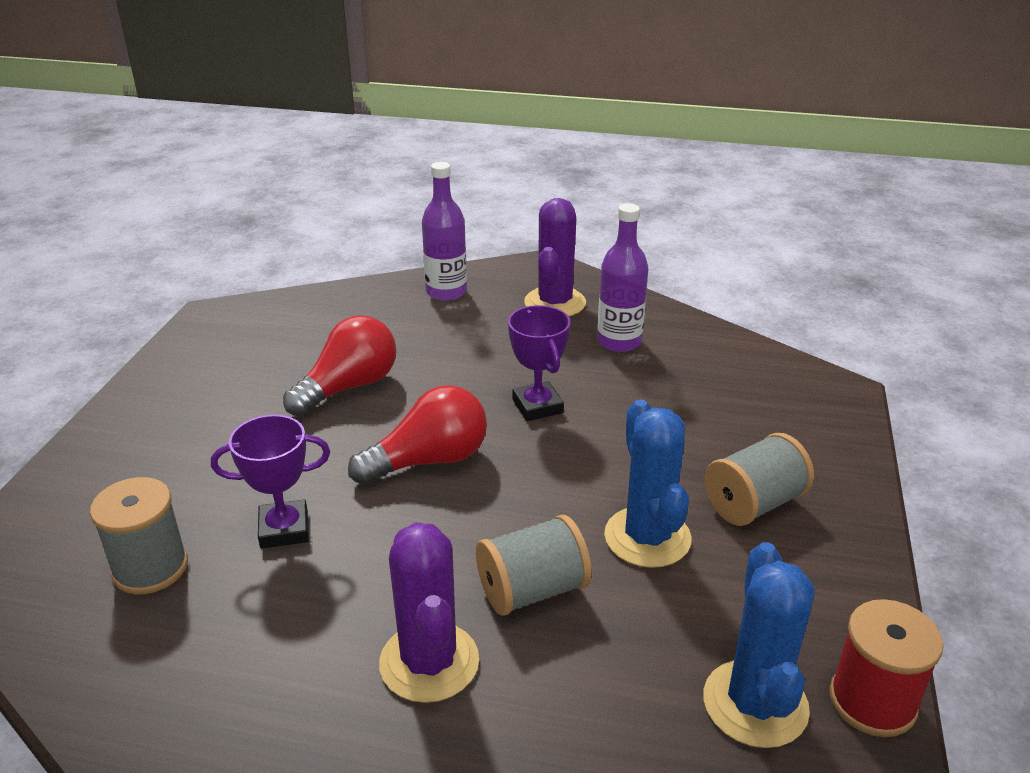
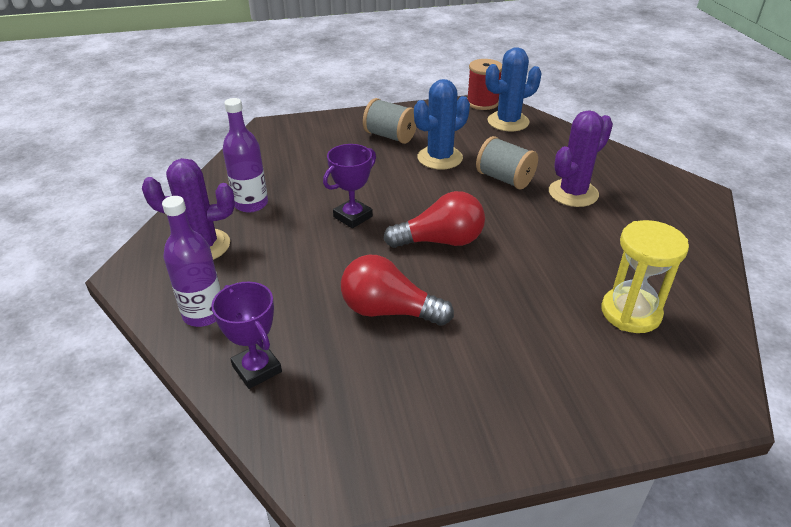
camera: 115 degrees left, 5 degrees up
(150, 568) = (630, 313): grey spool -> yellow hourglass
(284, 529) = (549, 273): purple trophy -> purple trophy (257, 369)
(429, 460) = (441, 241): red light bulb -> red light bulb turned 135 degrees clockwise

